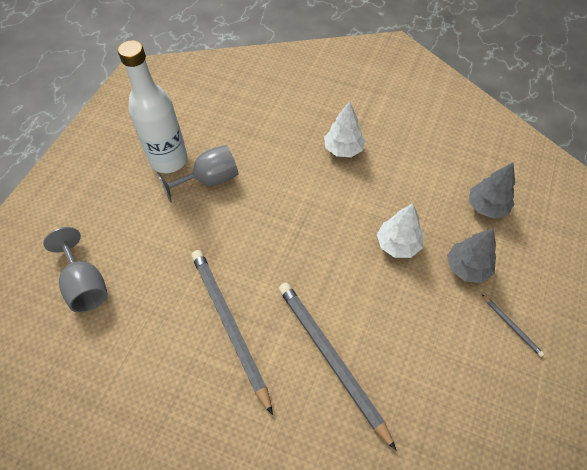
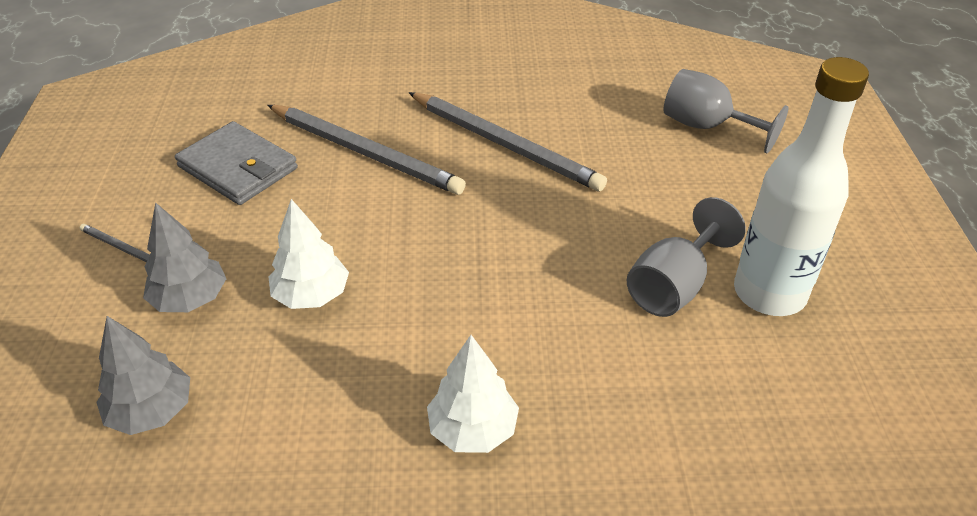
camera: 155 degrees right, 15 degrees down
(429, 381) = (238, 167): none -> grey wallet

